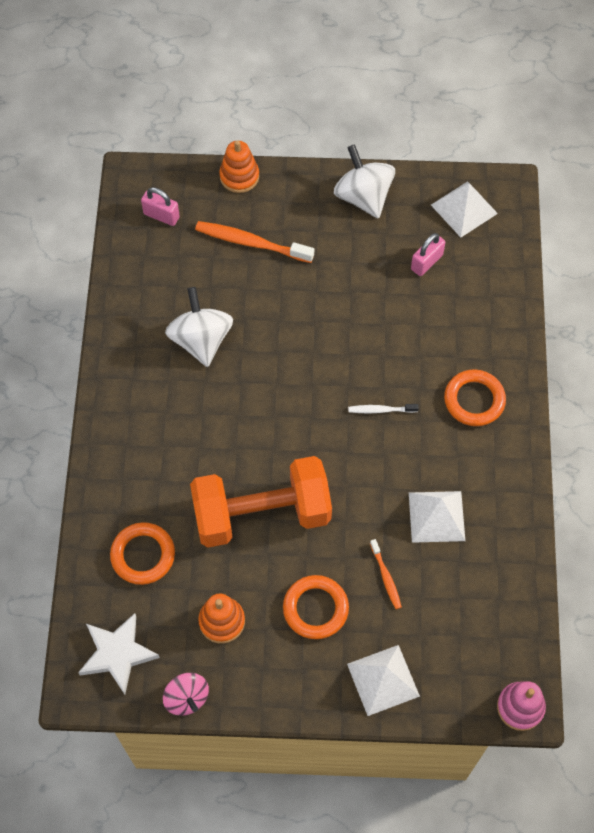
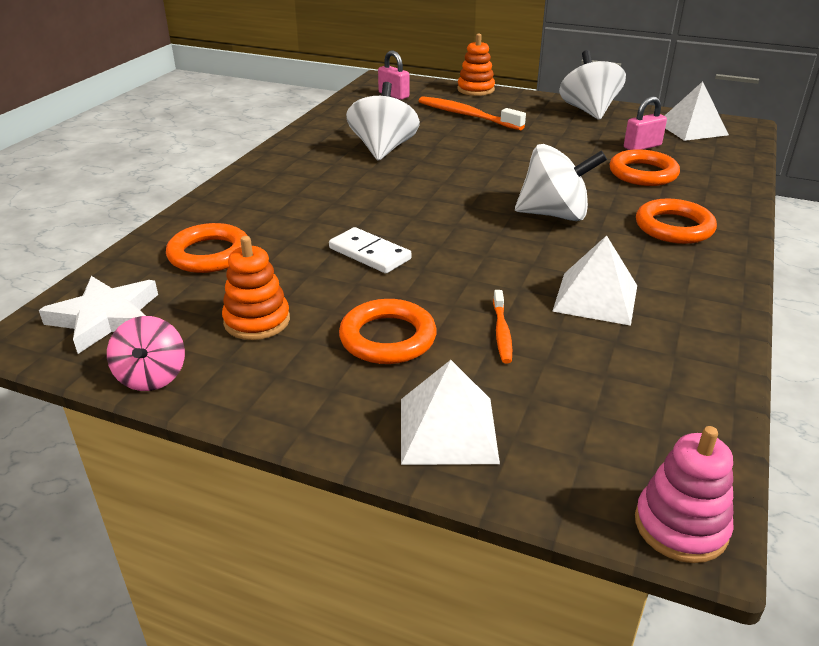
camera: 20 degrees right, 30 degrees down
(262, 514) = (370, 254): orange dumbbell -> white domino
(381, 410) = (554, 215): white toothbrush -> white spinning top
(436, 315) = (643, 173): none -> orange ring

